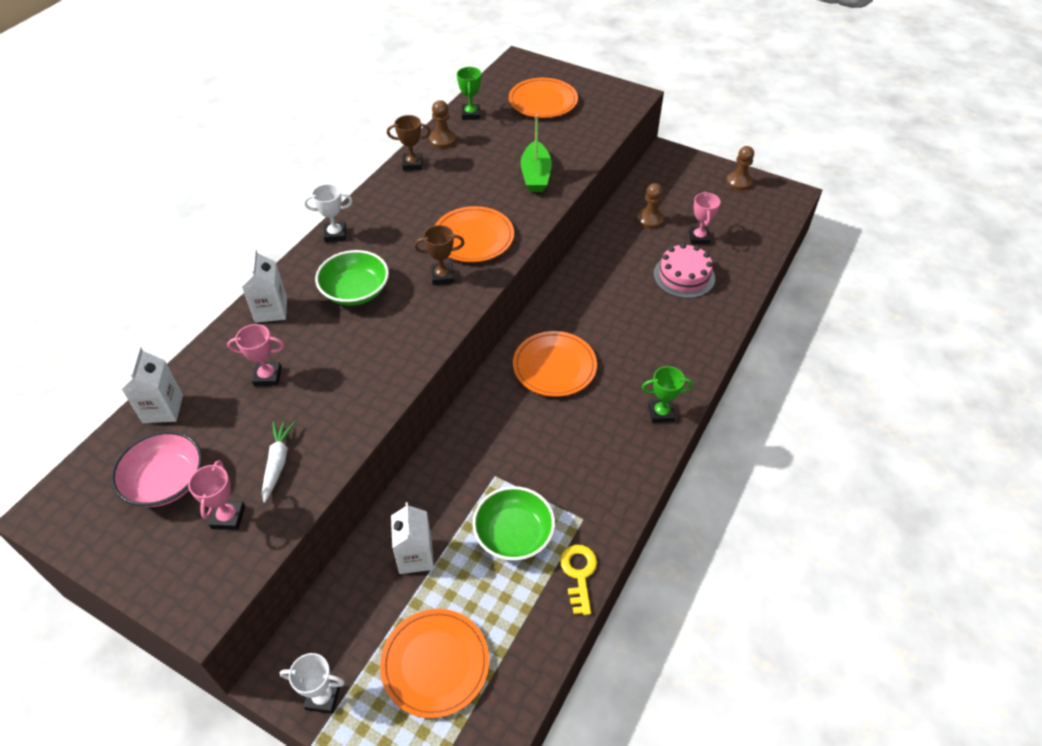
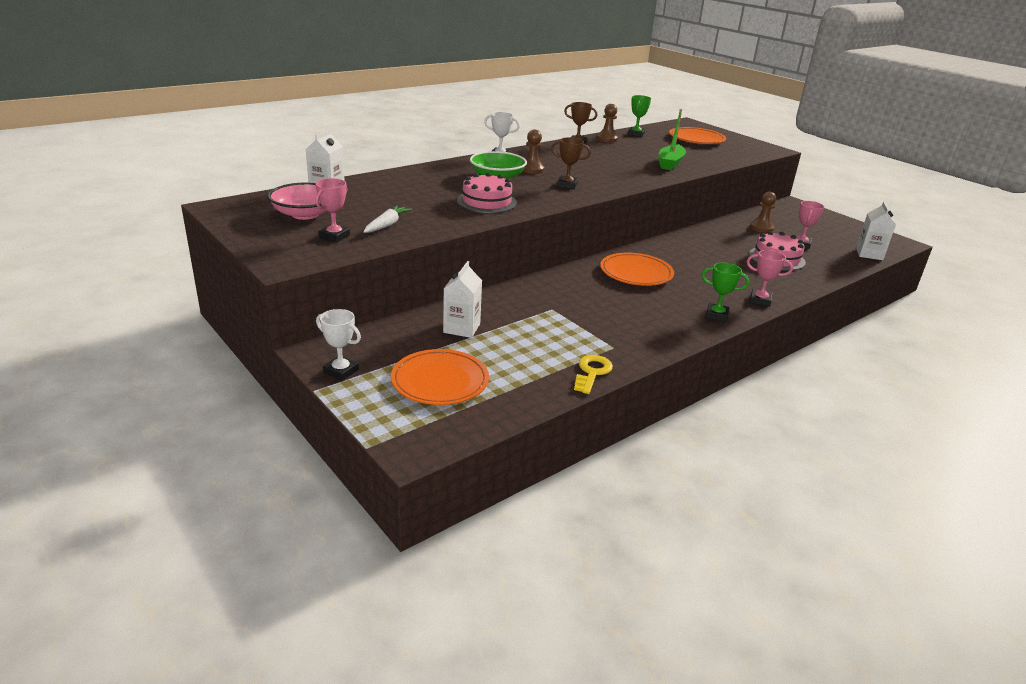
camera: 20 degrees right, 20 degrees down
(267, 376) = (408, 194): pink trophy -> pink trophy (760, 300)
(271, 310) = (431, 172): white carton -> white carton (869, 254)
(368, 356) = (486, 202): none -> pink cake
(473, 238) = (602, 176): orange plate -> none
(514, 534) = (549, 339): green bowl -> none
(739, 182) = (853, 227): brown pawn -> brown pawn (532, 169)

